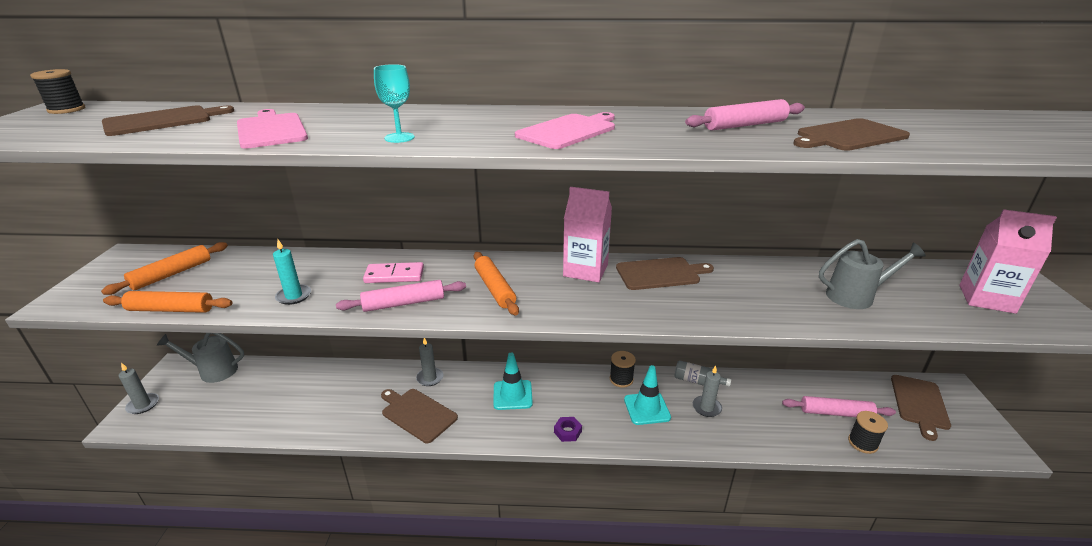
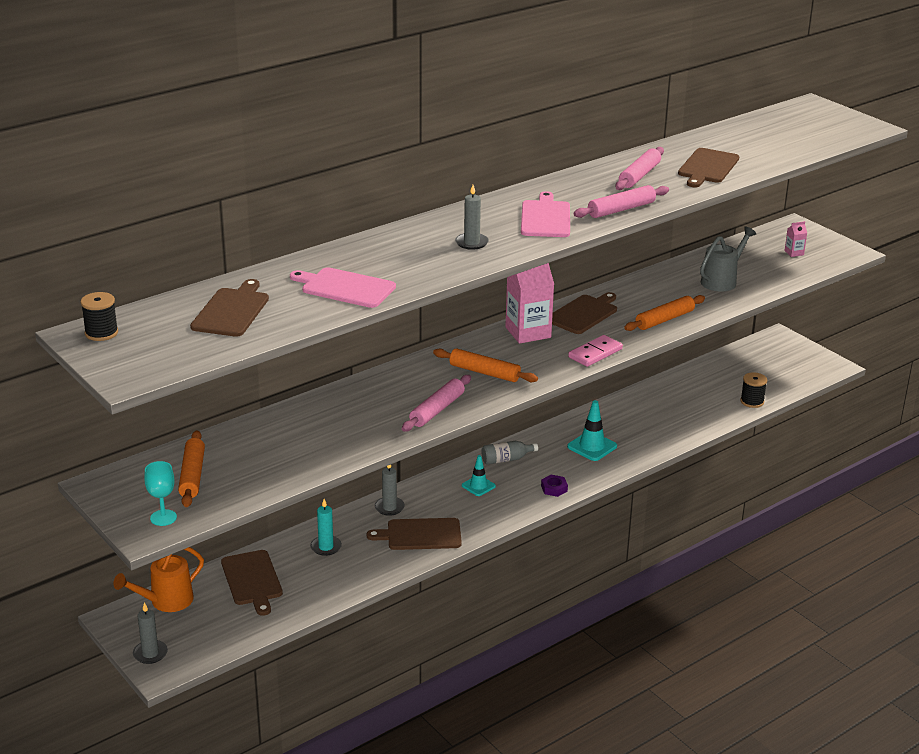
camera: 40 degrees left, 0 degrees up
(171, 309) = (262, 492): orange rolling pin -> orange rolling pin (664, 319)
(213, 371) = (165, 602): grey watering can -> orange watering can
(294, 296) = (341, 442): turquoise candle -> turquoise candle (326, 547)
(394, 275) = (390, 396): pink domino -> pink domino (595, 353)
(399, 138) = (453, 262): turquoise goblet -> turquoise goblet (163, 518)
(512, 395) = (478, 486): turquoise traffic cone -> turquoise traffic cone, size x0.66
(621, 379) = (548, 435): black spool -> none
(697, 381) = (607, 410): grey bottle -> grey bottle (506, 459)
(706, 407) = (633, 426): grey candle -> grey candle (471, 243)
(836, 413) = (720, 389): pink rolling pin -> pink rolling pin (621, 209)
(919, 404) = (766, 358): brown cutting board -> brown cutting board (252, 580)
(986, 299) = (794, 253): pink carton -> pink carton, size x0.45

